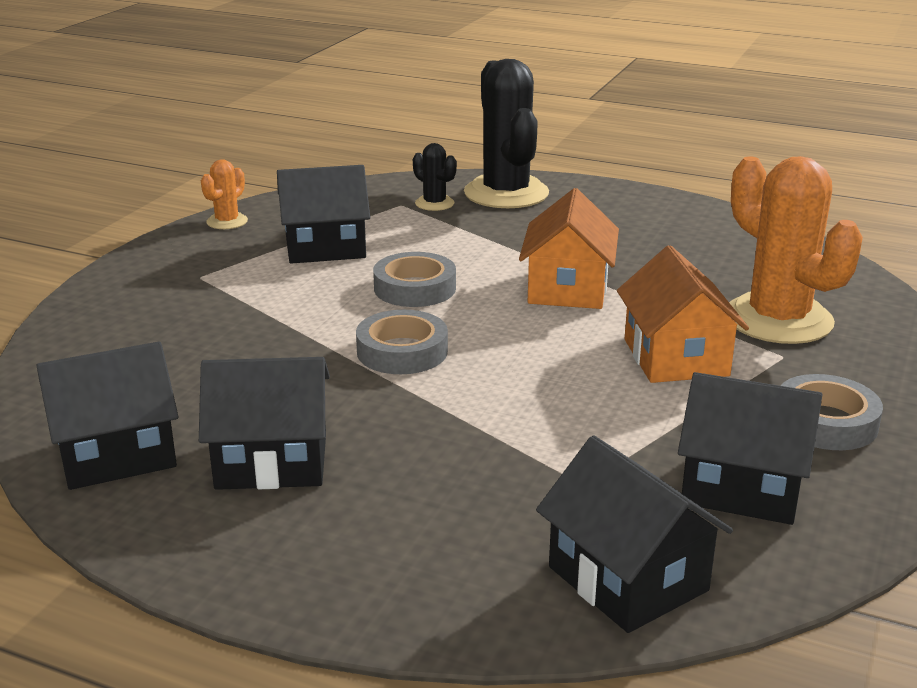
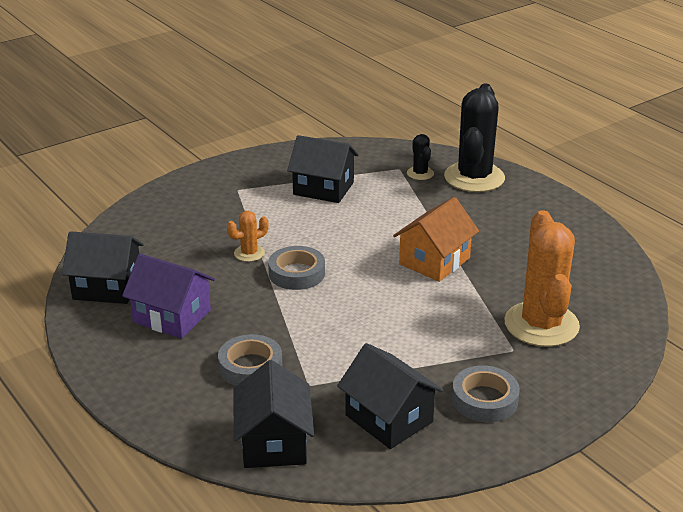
camera: 30 degrees right, 5 degrees up
(227, 221) = (286, 154): orange cactus -> orange cactus (249, 253)
(272, 461) = (172, 316): black house -> purple house
(415, 288) = (345, 233): grey tape -> grey tape (250, 367)
(675, 357) = (445, 328): orange house -> none

